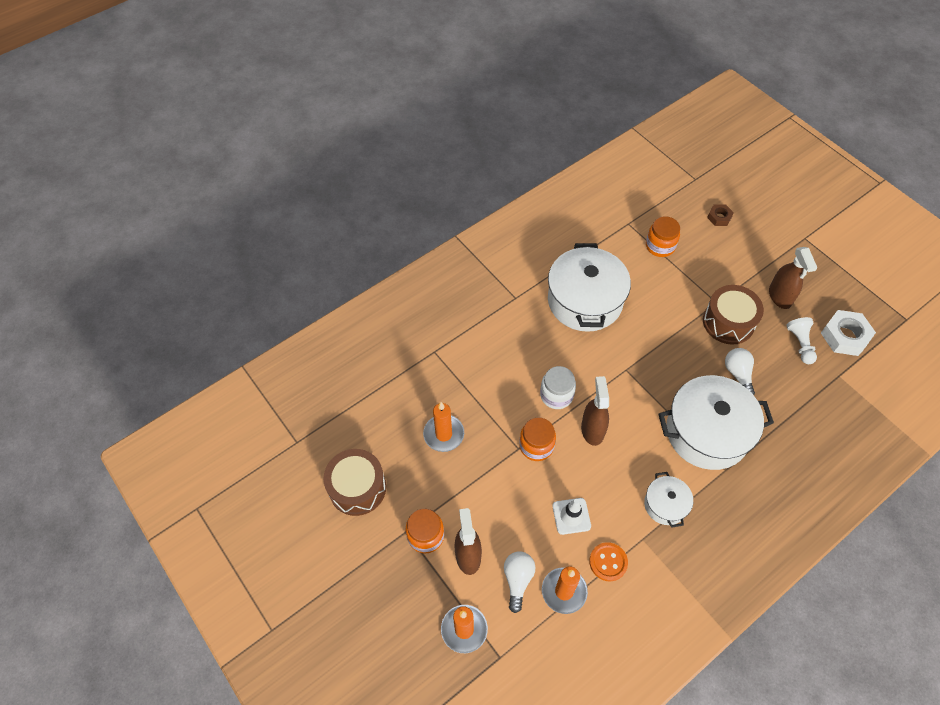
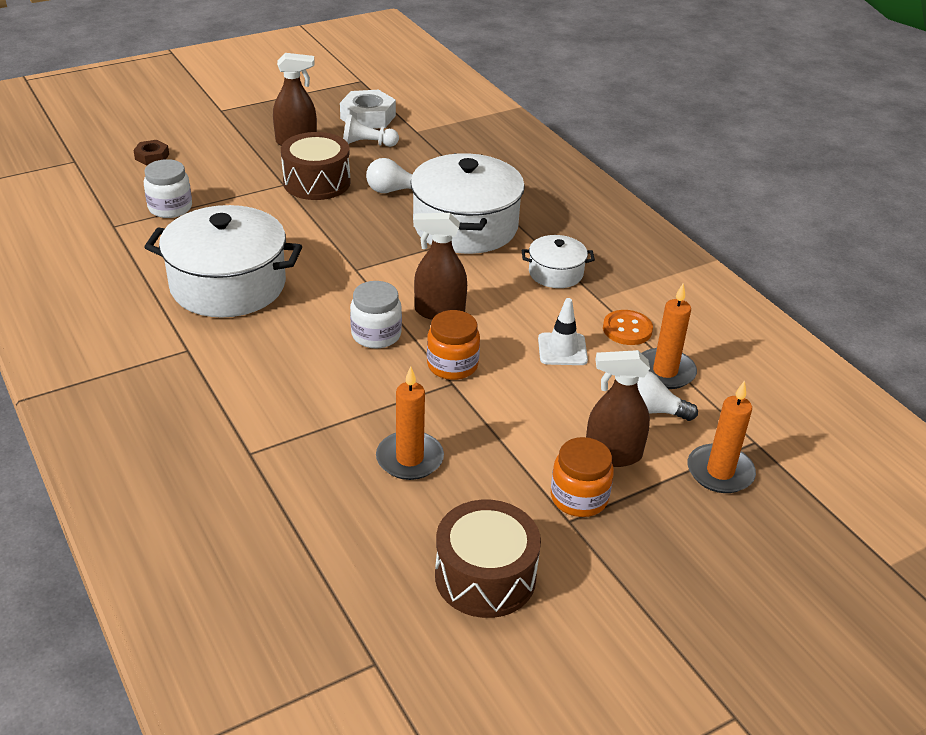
camera: 85 degrees left, 20 degrees down
(660, 246) = (170, 208): orange jar -> white jar

